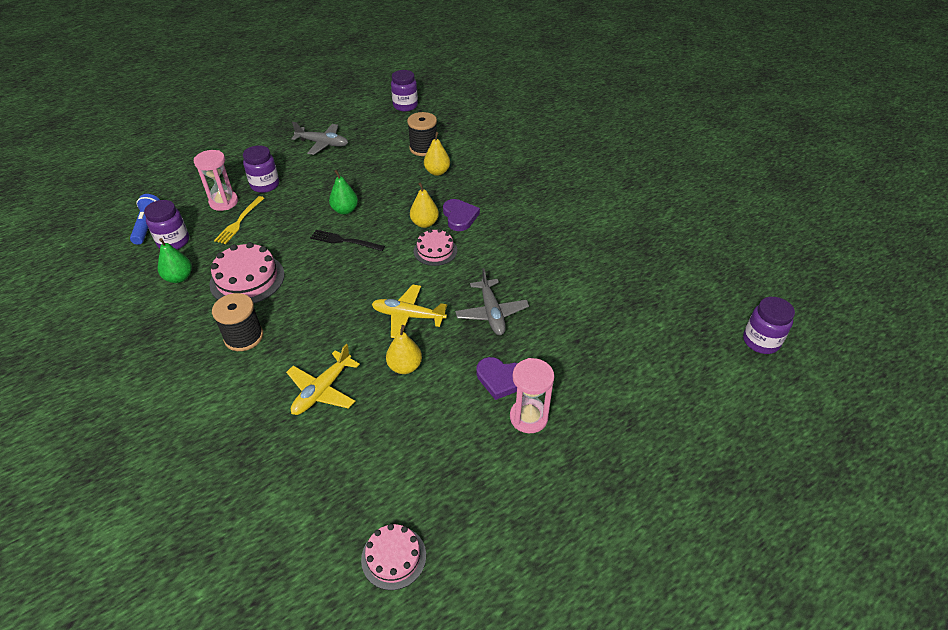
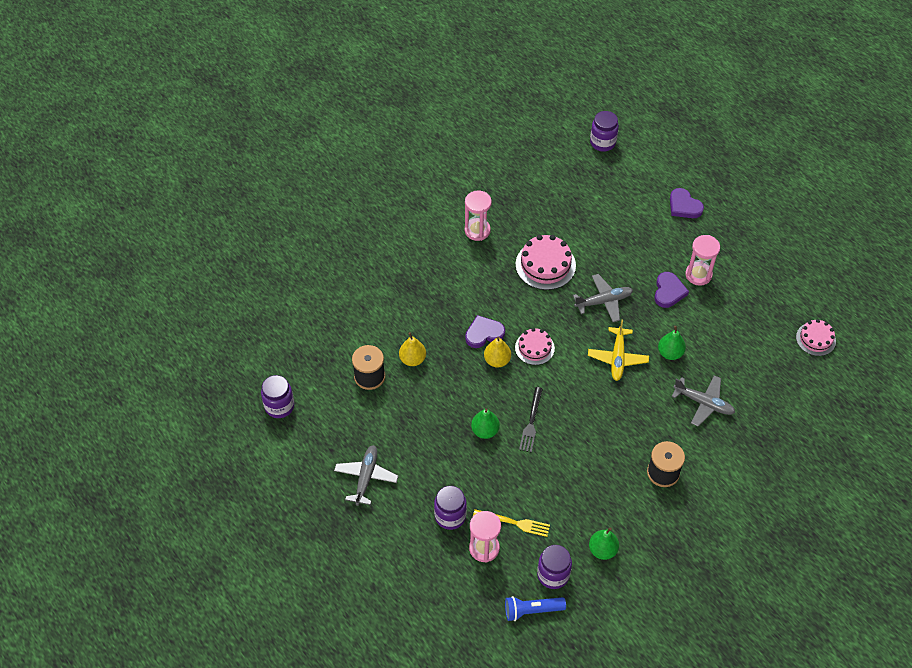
camera: 95 degrees left, 10 degrees up
(247, 279) = (595, 490): pink cake -> pink cake (545, 265)
(322, 390) = (704, 403): yellow plane -> grey plane
(405, 367) = (670, 353): yellow pear -> green pear
(597, 221) = (477, 230): none -> pink hourglass
(656, 419) = (684, 206): none -> purple heart

